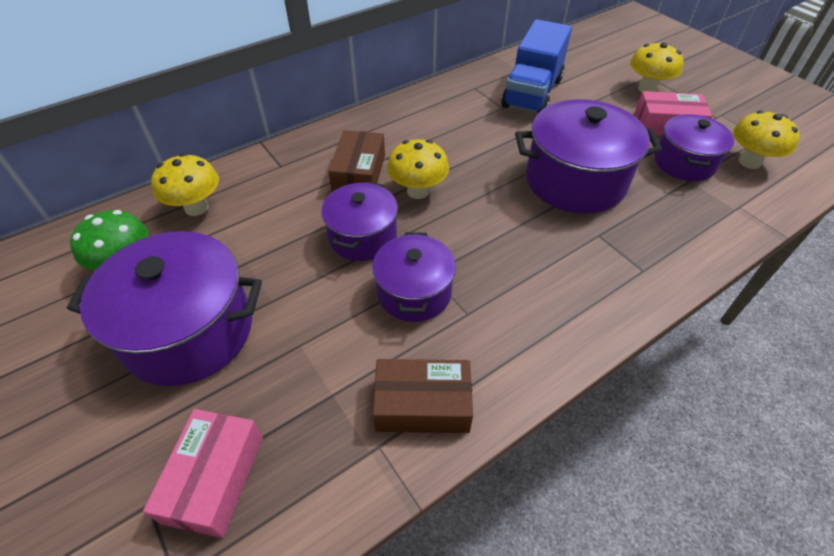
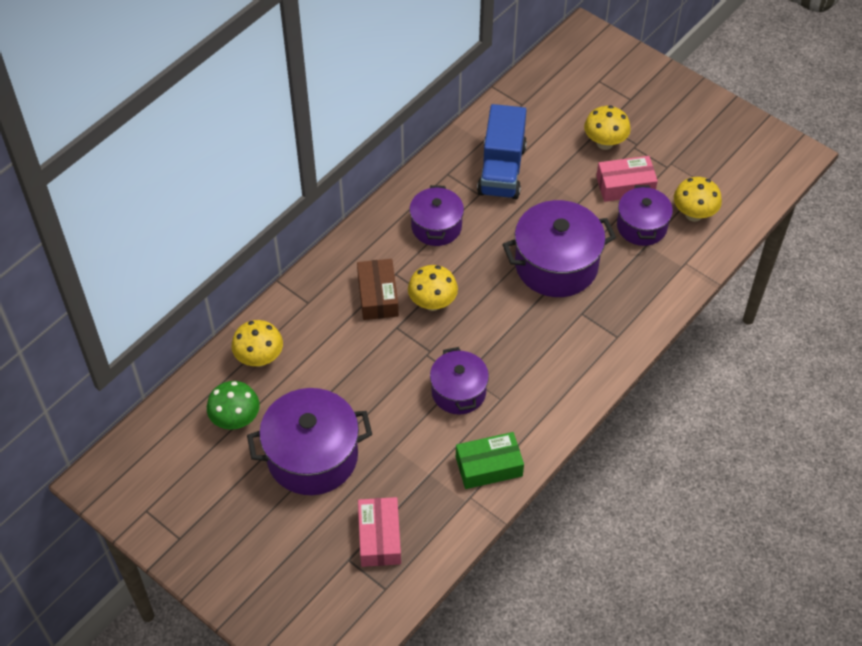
camera: 15 degrees left, 5 degrees up
(362, 237) = (404, 355): purple pot -> purple pot (436, 227)
(422, 404) = (489, 466): brown box -> green box

